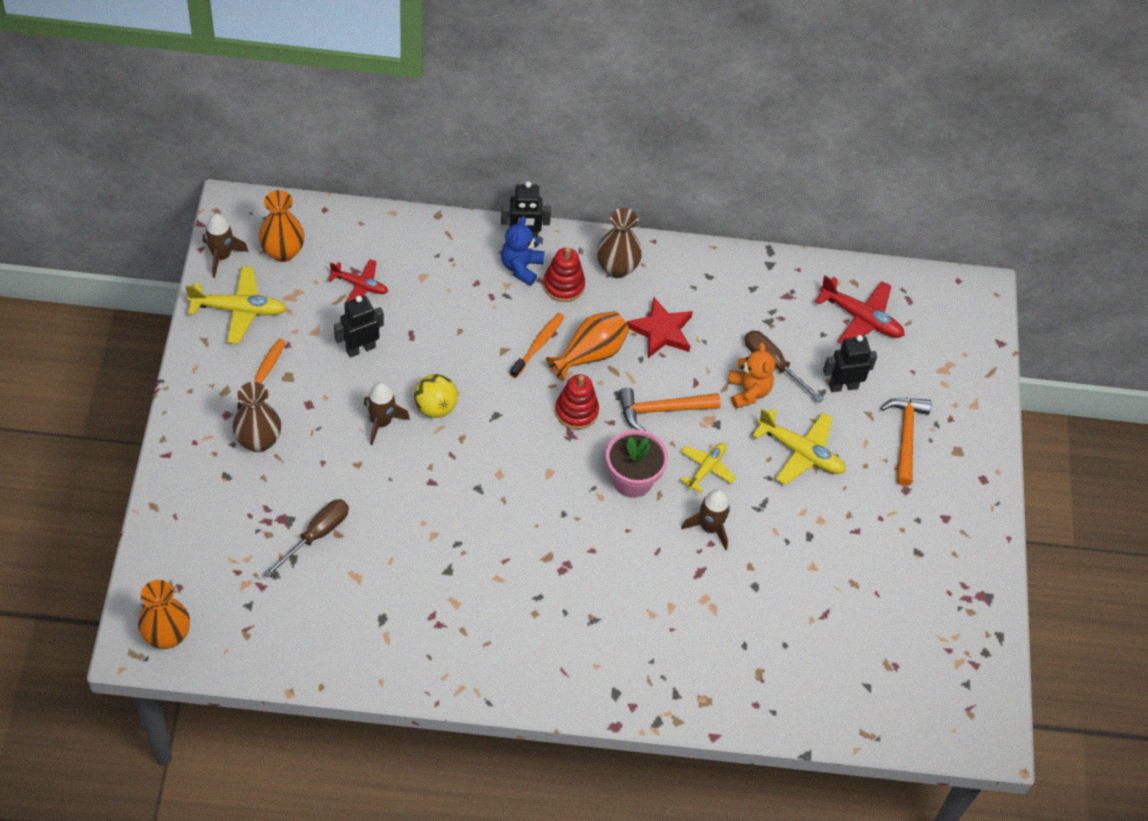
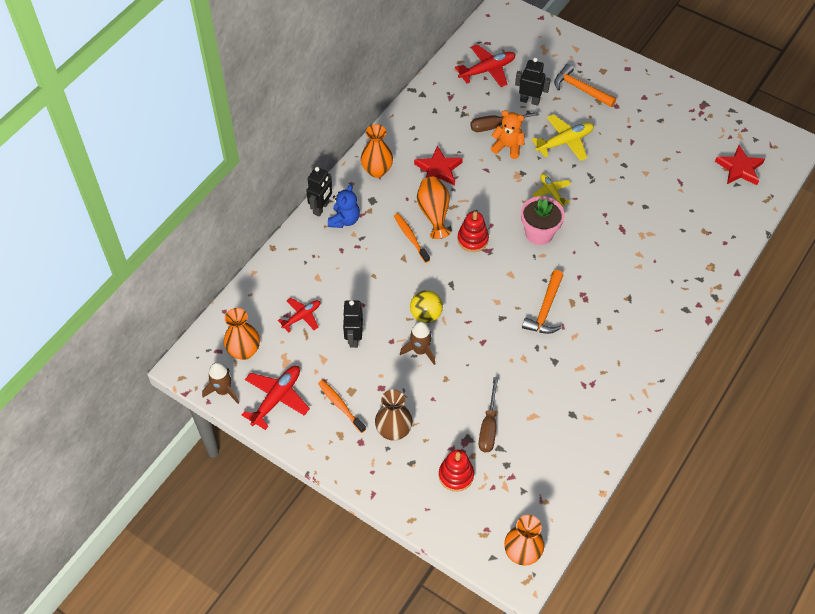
camera: 55 degrees left, 0 degrees up
(239, 310) = (277, 398): yellow plane -> red plane
(316, 535) = (488, 426): brown screwdriver -> brown screwdriver turned 150 degrees counterclockwise
(521, 267) = (344, 220): blue teddy bear -> blue teddy bear turned 120 degrees counterclockwise
(563, 285) = (373, 204): red stacking toy -> red stacking toy (456, 475)
(617, 268) = (377, 170): brown vase -> orange vase
(661, 410) = (496, 195): orange hammer -> orange hammer (545, 310)
(709, 527) = (593, 210): brown rocket -> none
(843, 386) = (529, 101): black robot -> black robot turned 90 degrees clockwise
(898, 681) = (739, 168): none -> red star

